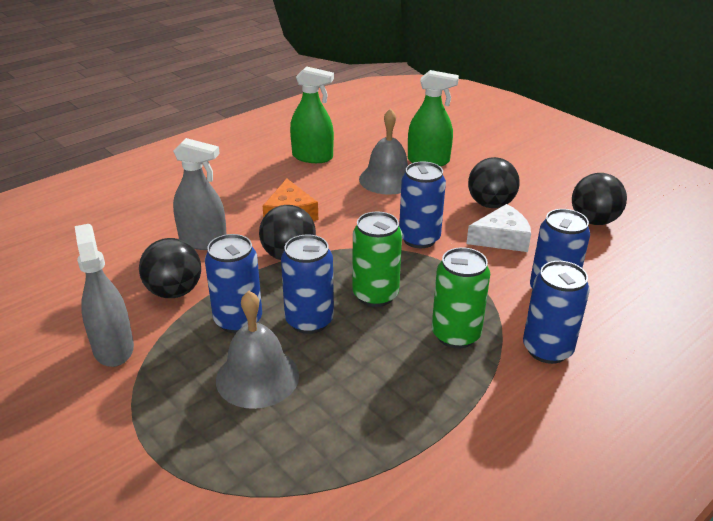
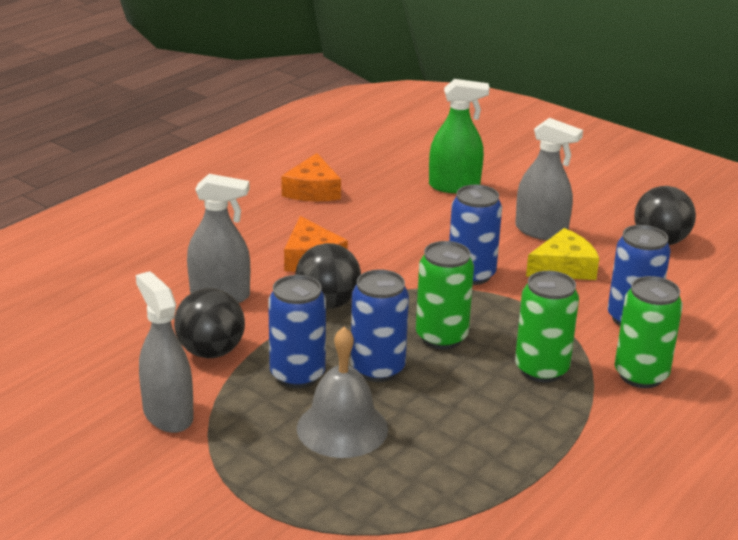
camera: 10 degrees left, 5 degrees down
(312, 157) = (313, 190): green spray bottle -> orange cheese
(387, 179) = (413, 211): grey bell -> none
(490, 204) = (541, 231): black ball -> grey spray bottle
(501, 238) = (563, 267): white cheese -> yellow cheese
(547, 349) = (641, 375): blue can -> green can

